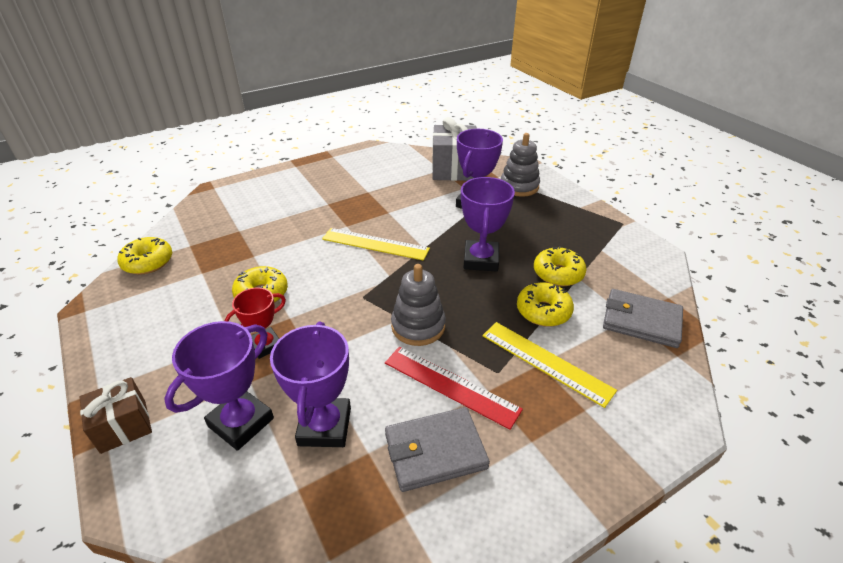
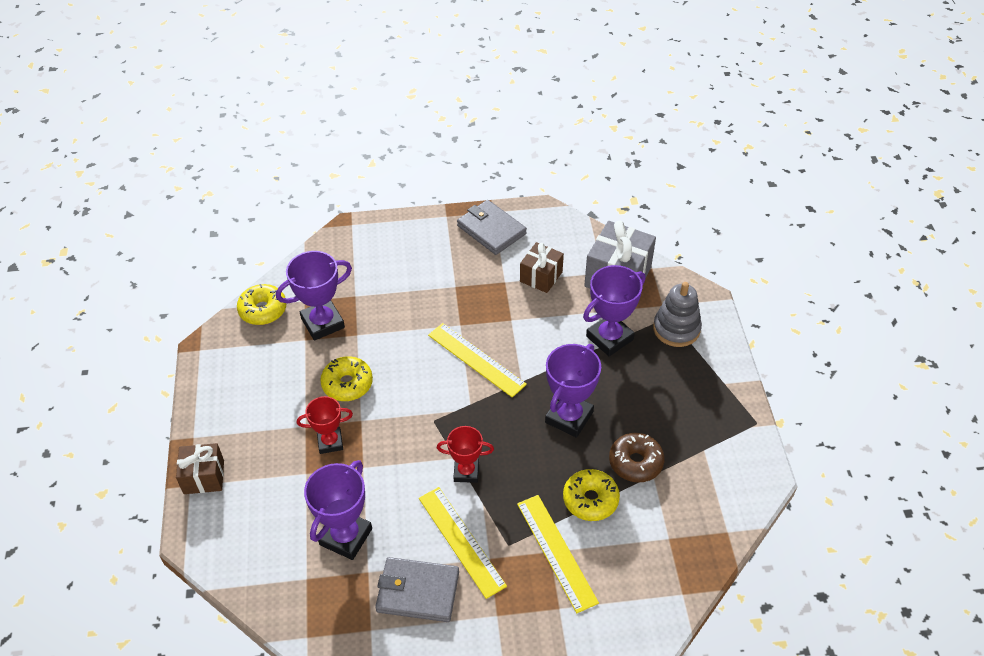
camera: 25 degrees right, 10 degrees up
(241, 422) = (286, 508): purple trophy -> purple trophy (322, 323)
(395, 182) = (541, 276): none -> brown gift
(418, 326) = (466, 472): grey stacking toy -> red trophy
(450, 385) = (461, 541): red ruler -> yellow ruler
(558, 273) = (635, 462): yellow donut -> brown donut
(641, 321) = (677, 546): grey wallet -> grey wallet (491, 230)

